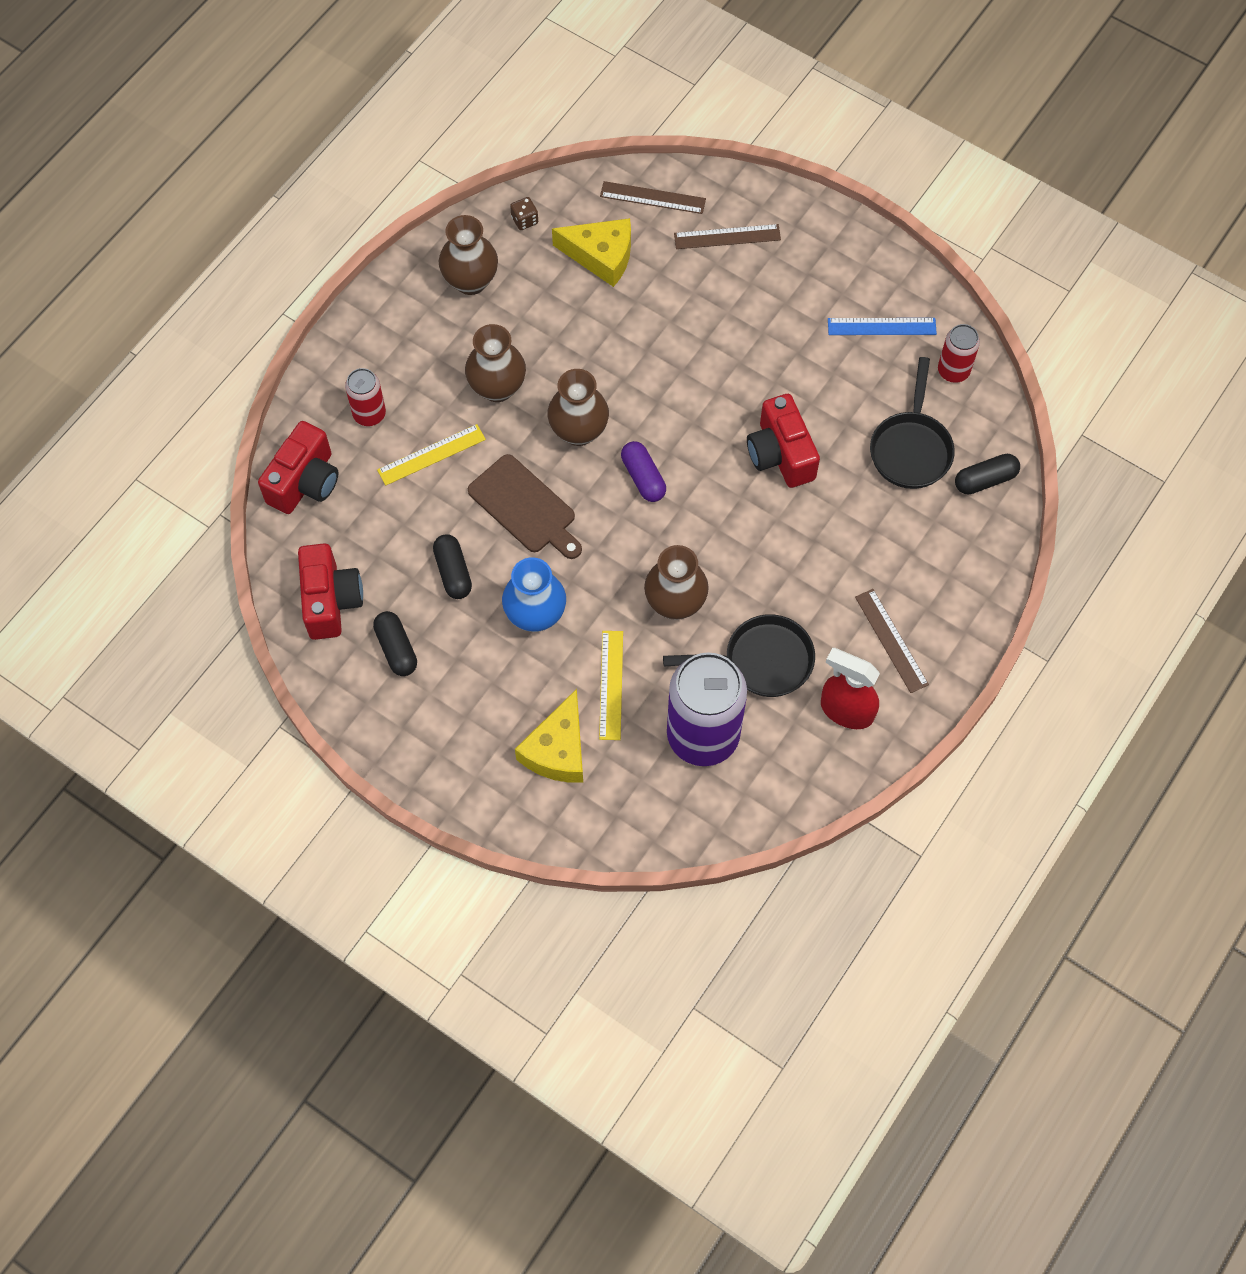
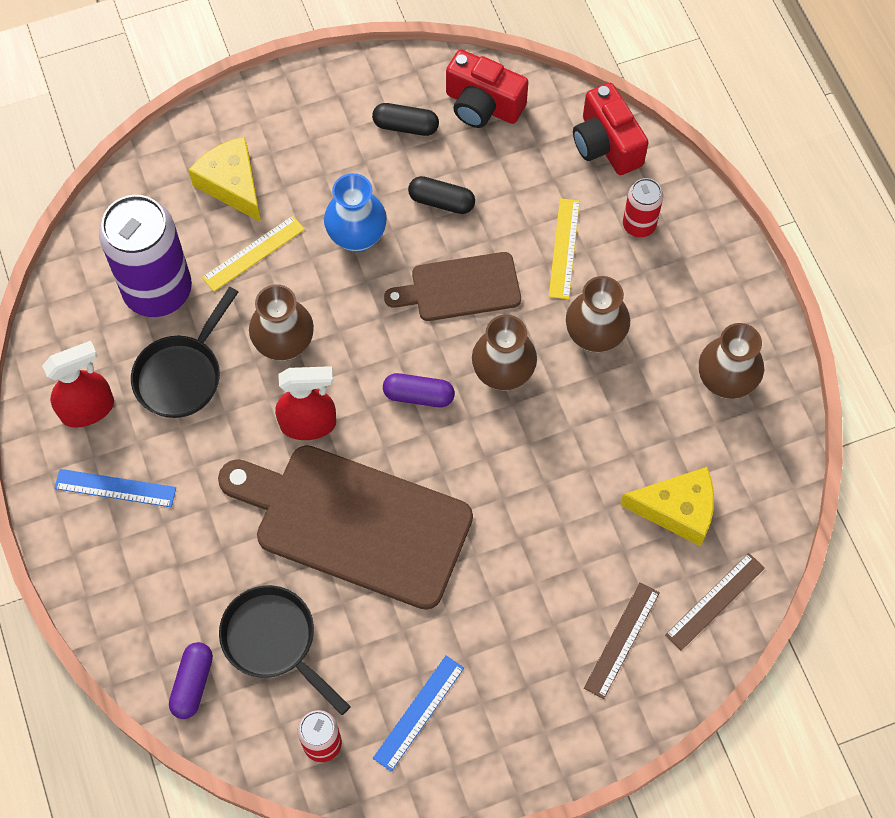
camera: 125 degrees right, 0 degrees up
(524, 220) = (764, 469): brown dice -> none
(601, 256) = (677, 510): yellow cheese -> yellow cheese turned 135 degrees counterclockwise
(611, 685) = (253, 253): yellow ruler -> yellow ruler turned 75 degrees counterclockwise
(728, 539) = (309, 424): none -> red spray bottle
(780, 454) = (355, 523): red camera -> brown cutting board
(891, 640) = (115, 488): brown ruler -> blue ruler
(985, 480) = (192, 683): black capsule -> purple capsule

